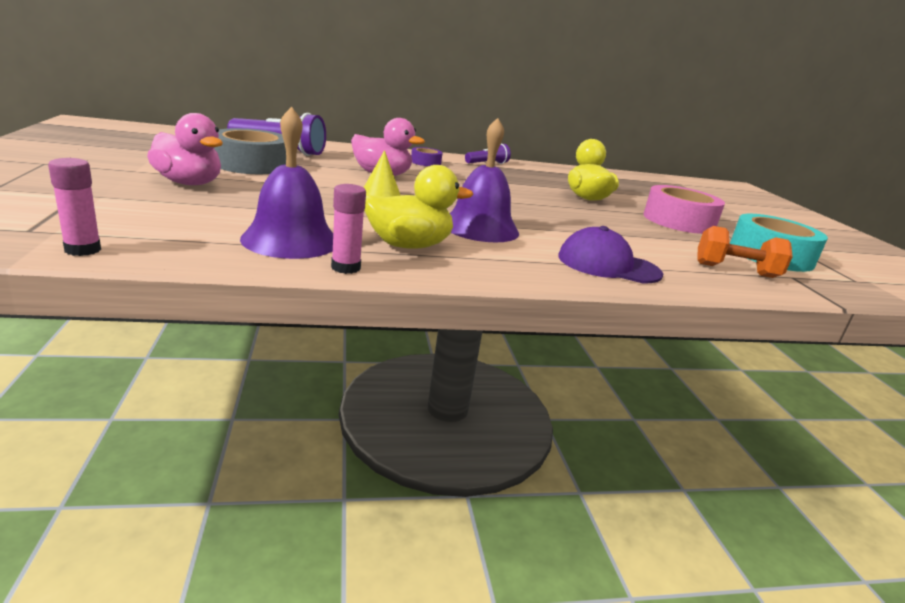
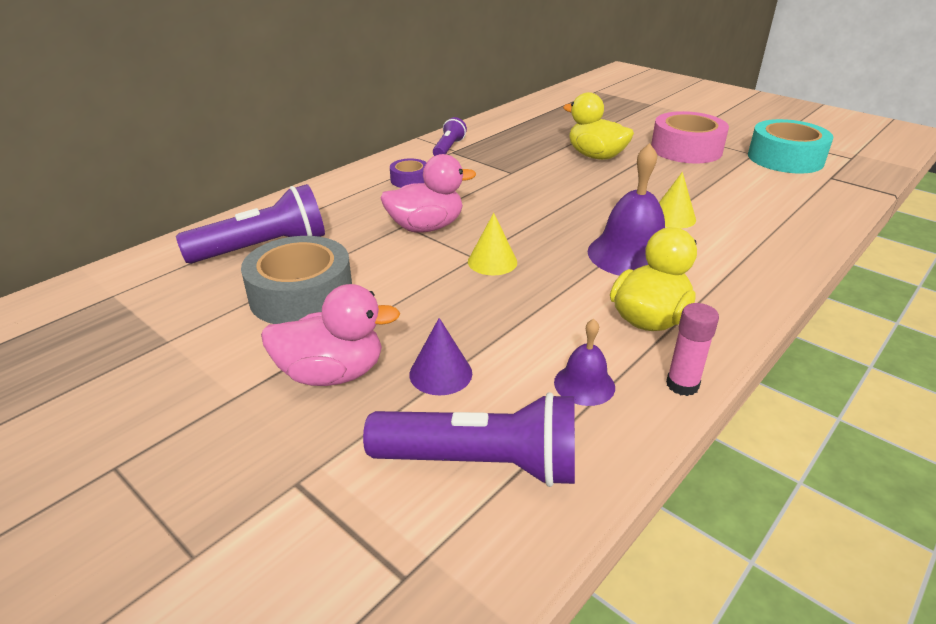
camera: 35 degrees left, 10 degrees up
(83, 250) = (510, 552): pink glue stick -> none
(160, 229) = (482, 463): none -> purple flashlight
(233, 204) = (440, 373): none -> purple cone
(290, 240) = (584, 384): purple bell -> purple bell, size x0.54
(565, 232) = (673, 217): none -> yellow cone
(608, 265) = (761, 241): purple cap -> none
(736, 270) = (806, 192): orange dumbbell -> none

